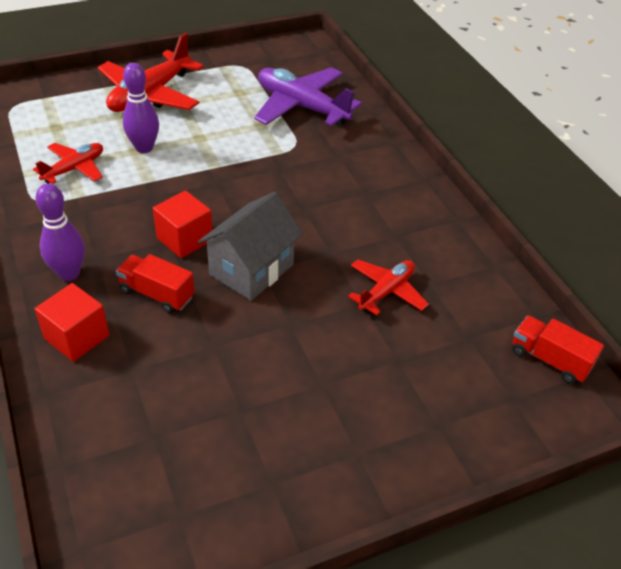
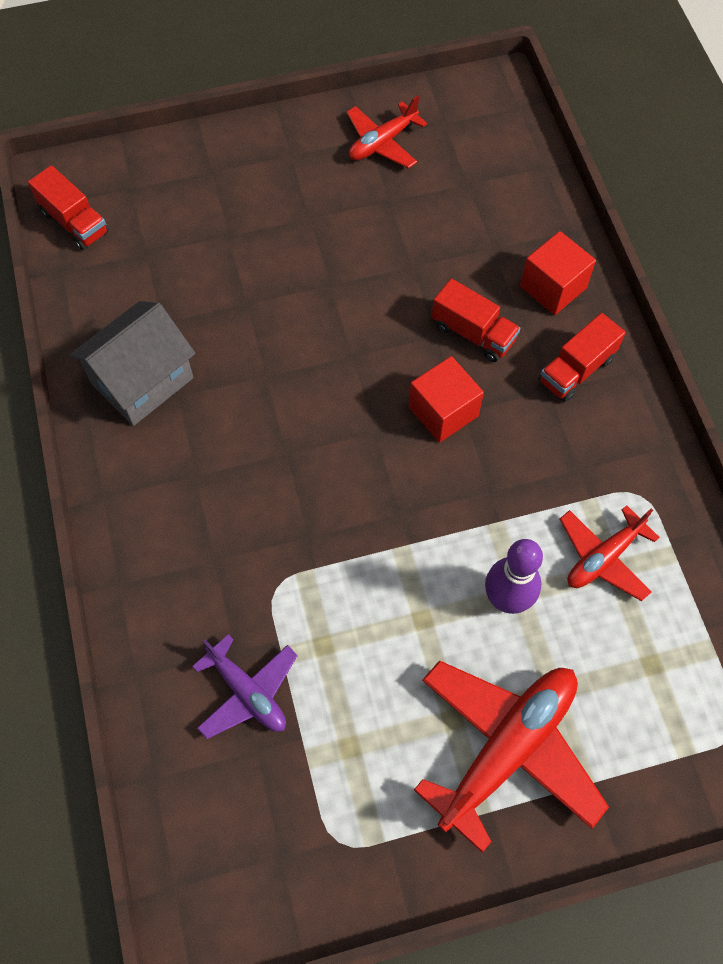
camera: 170 degrees left, 20 degrees up
(69, 273) = (576, 370): purple bowling pin -> red truck
(251, 270) = (364, 358): grey house -> grey house (142, 381)
(301, 107) = (247, 692): purple plane -> purple plane, size x0.57
(386, 292) = (215, 315): red plane -> red plane (382, 143)

